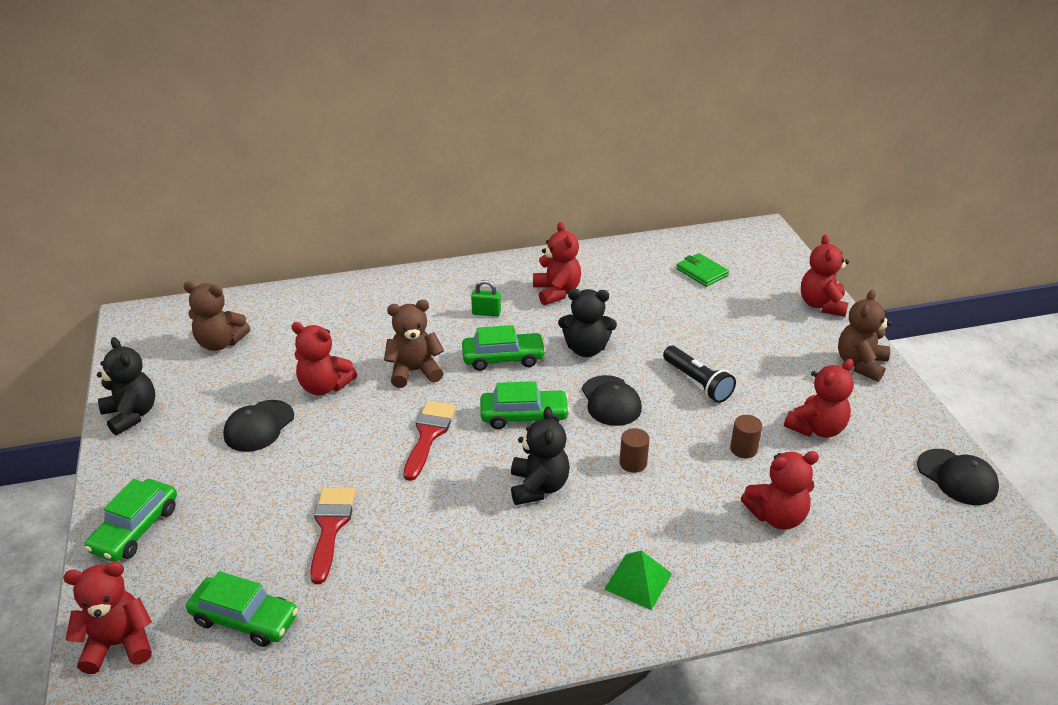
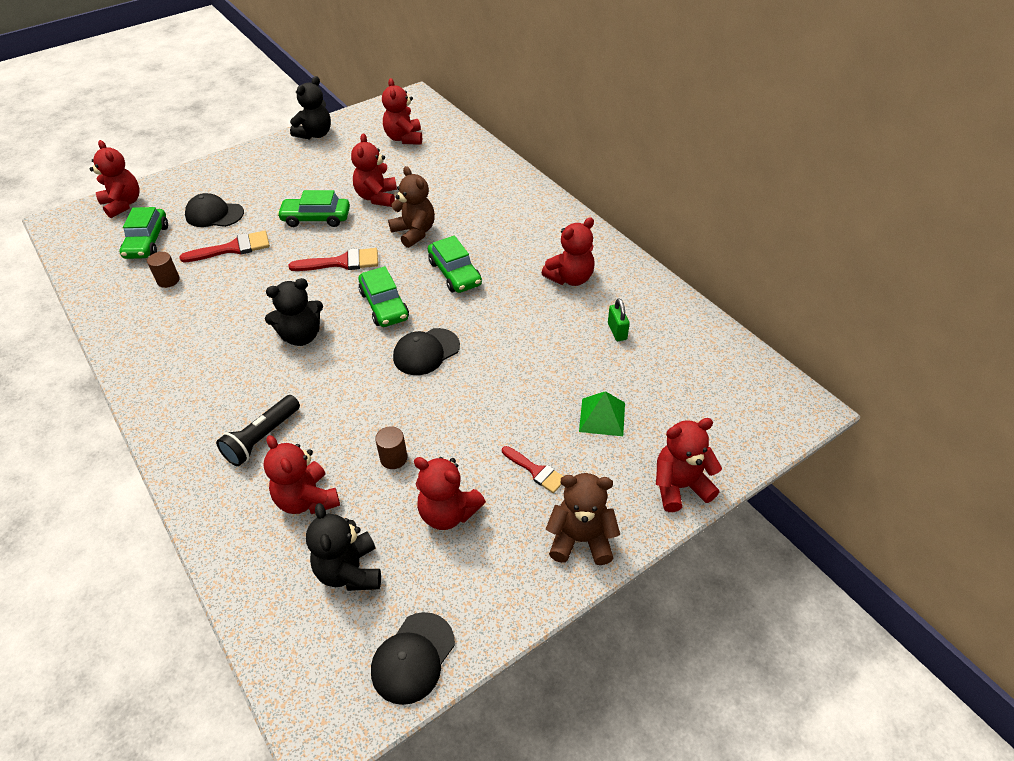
camera: 70 degrees right, 10 degrees up
(135, 529) = (214, 175): green car -> green car (316, 218)
(220, 343) = (404, 138): brown teddy bear -> red teddy bear
(259, 426) = (323, 185): black cap -> black cap (214, 214)
(486, 313) = (513, 246): green padlock -> green padlock (617, 331)
(586, 349) = (493, 318): black teddy bear -> black teddy bear (349, 571)
(633, 463) = (348, 385): brown cylinder -> brown cylinder (168, 280)
(638, 581) = (209, 419): green pyramid -> green pyramid (602, 417)
(697, 382) = (480, 405): black flashlight -> black flashlight (262, 438)
(702, 272) = (675, 371): green wallet -> none
(785, 369) = (536, 471): none -> red brush

